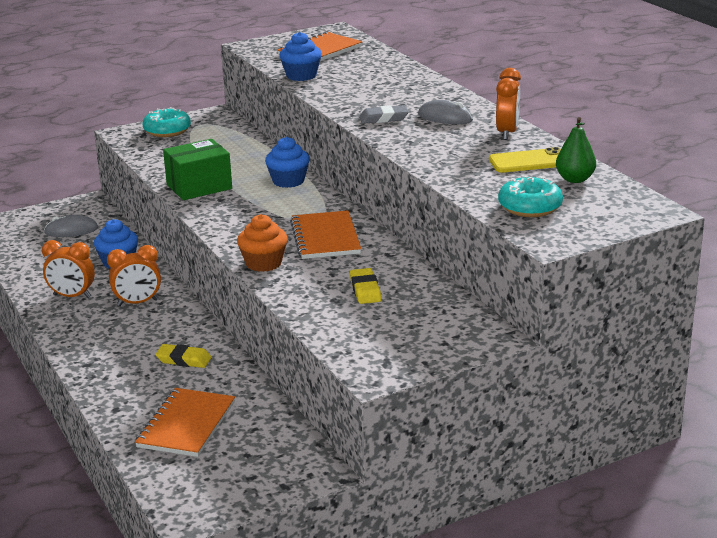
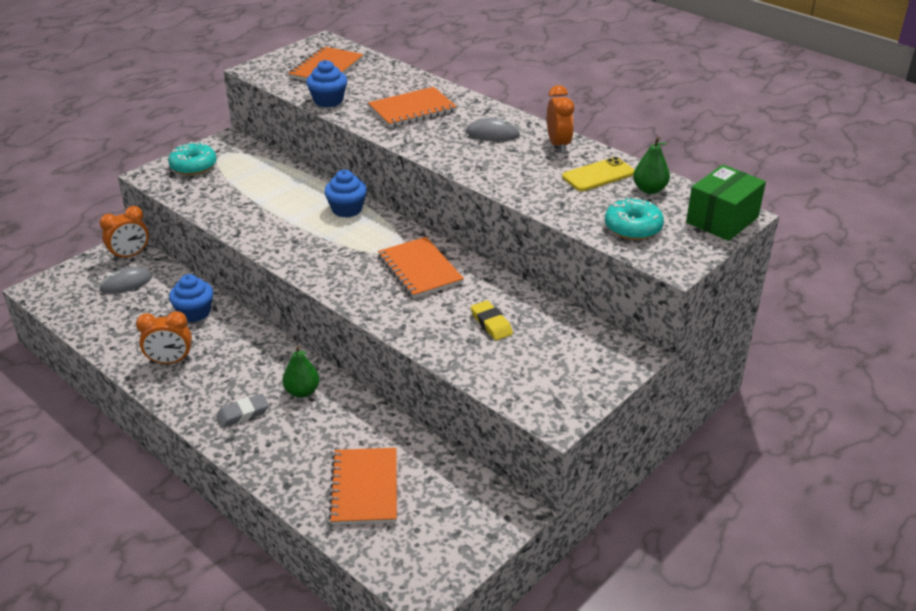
camera: 20 degrees left, 10 degrees up
(137, 303) = (240, 357): orange clock -> orange clock (130, 255)
(177, 339) = (302, 391): none -> green pear
(184, 360) = (321, 414): yellow eraser -> none
(199, 186) = (265, 229): green box -> green box (722, 220)
(263, 263) = (380, 309): orange cupcake -> none
(378, 90) = (412, 110): none -> orange notebook
(383, 118) = (438, 142): grey eraser -> grey eraser (243, 414)

